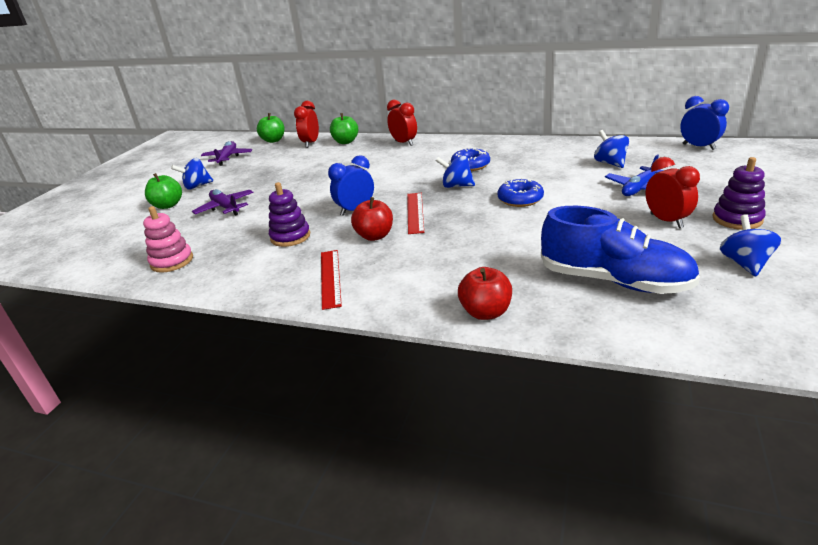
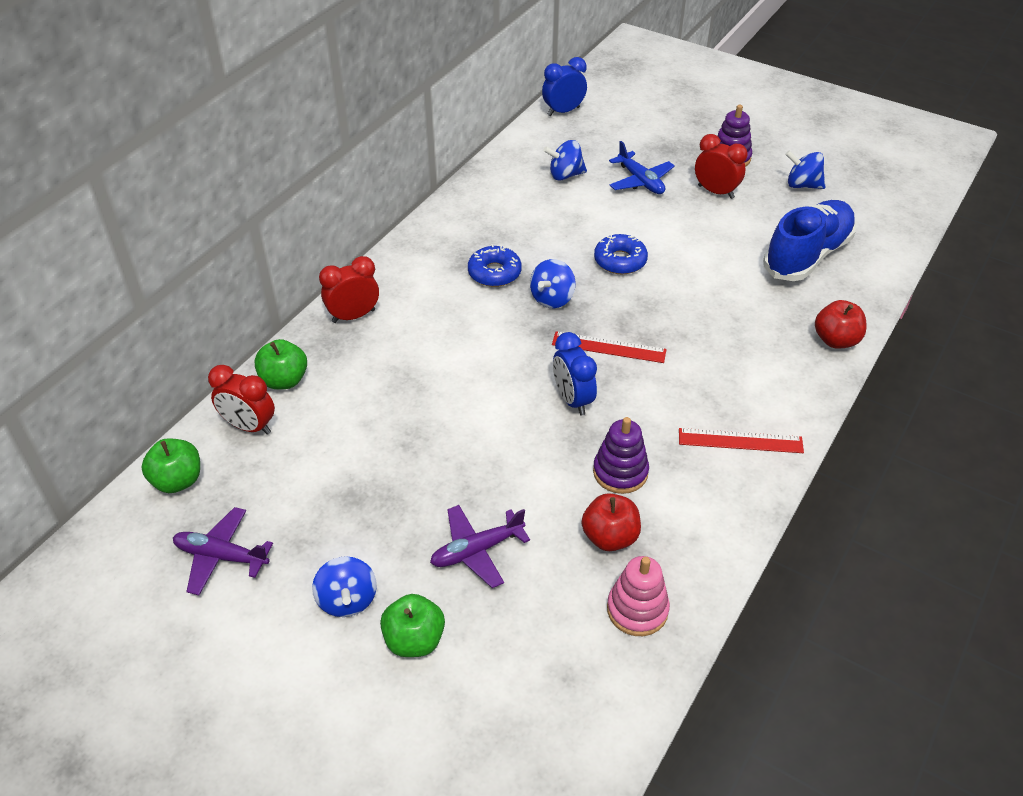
camera: 80 degrees left, 15 degrees up
(374, 236) = (655, 391): red apple -> red apple (610, 537)
(666, 221) = (715, 192): red clock -> red clock turned 45 degrees clockwise

